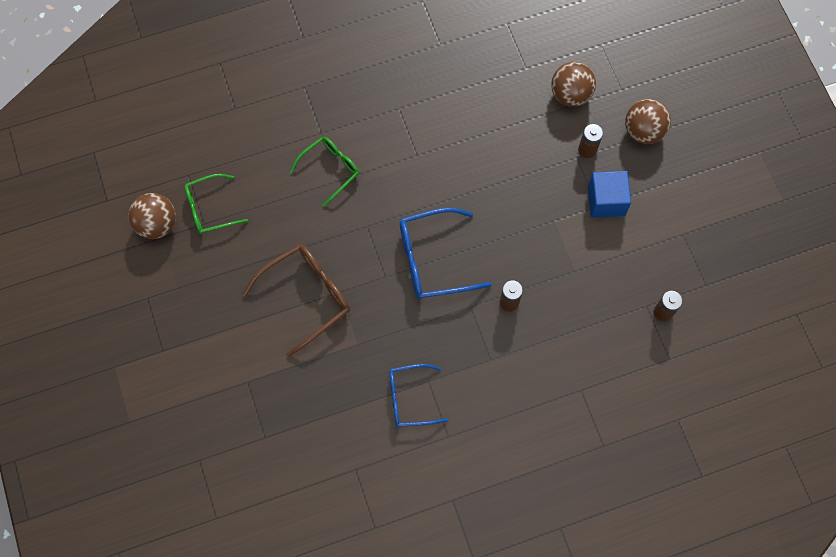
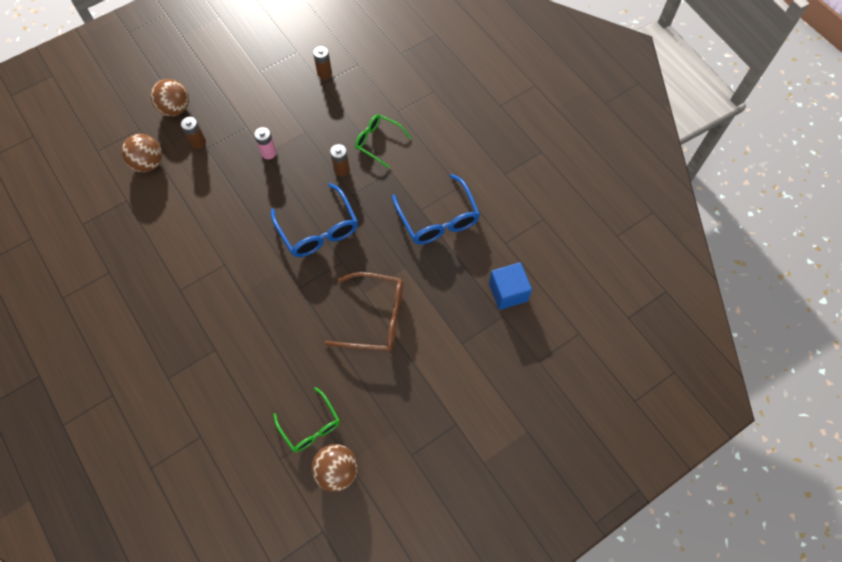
camera: 105 degrees left, 5 degrees down
(306, 297) = (375, 317): brown glasses -> brown glasses turned 150 degrees clockwise
(330, 170) = (251, 331): green glasses -> green glasses (378, 142)
(410, 398) = (438, 219): blue glasses -> blue glasses, size x1.52
(554, 224) = (268, 153): none -> pink battery
(606, 201) = (241, 122): blue cube -> blue cube (508, 292)

